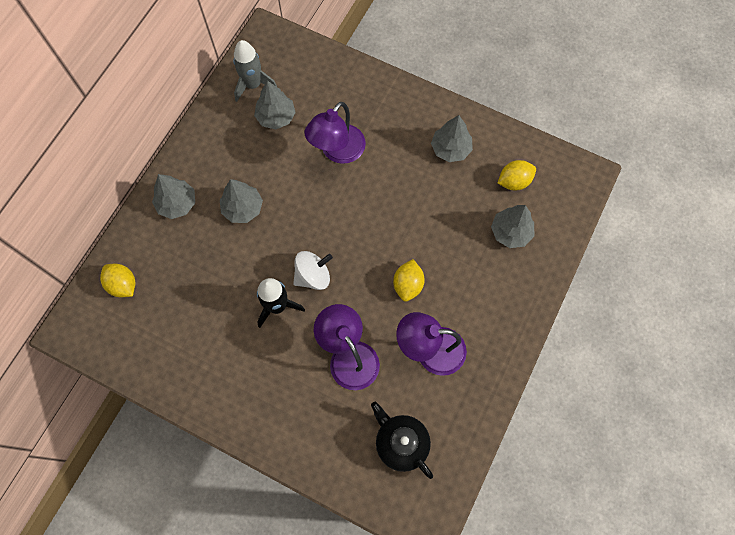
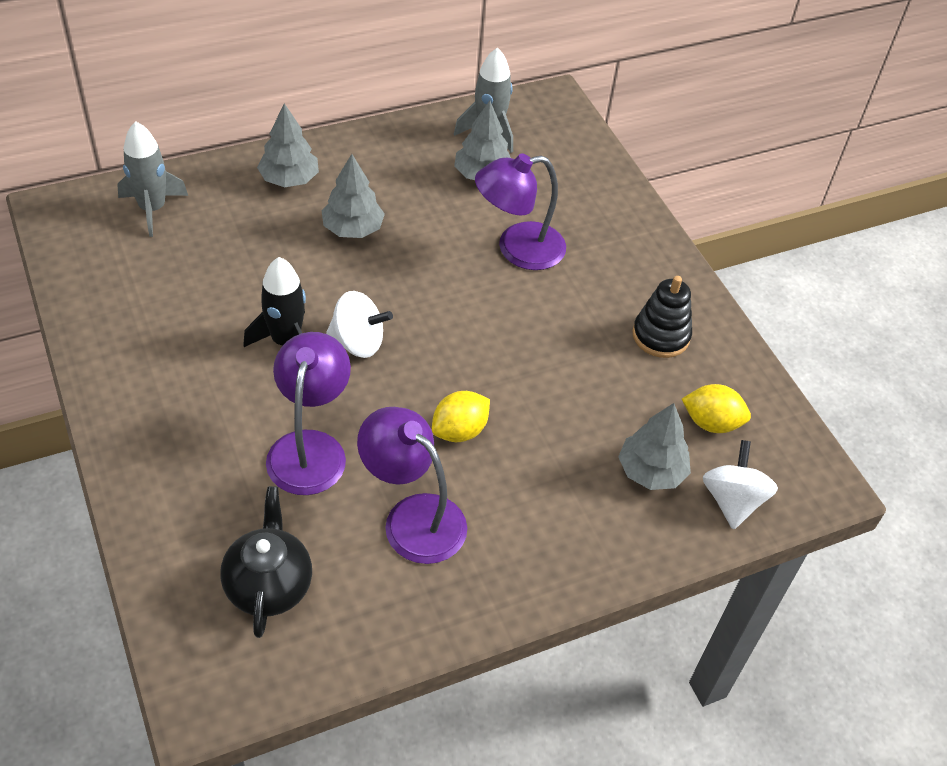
camera: 35 degrees right, 20 degrees down
(123, 285) = (152, 209): yellow lemon -> grey rocket
(450, 149) = (660, 336): grey tree -> black stacking toy
(557, 218) = (732, 501): none -> white spinning top

